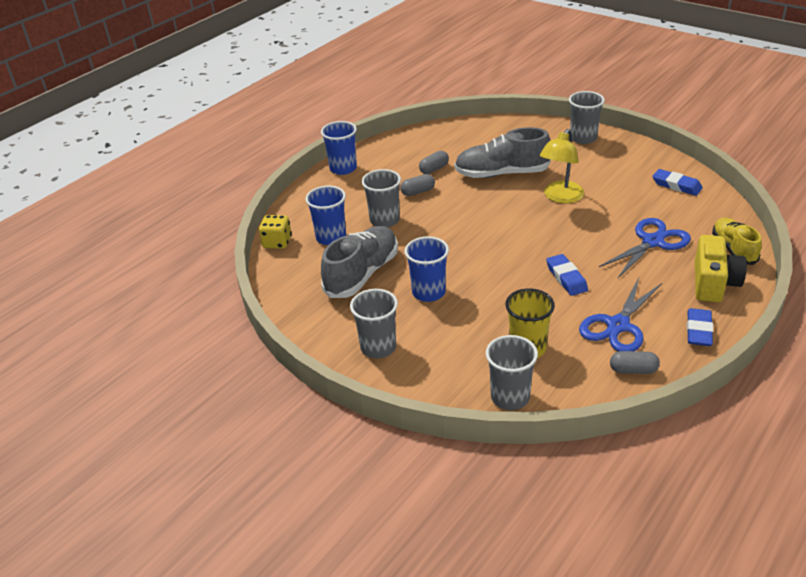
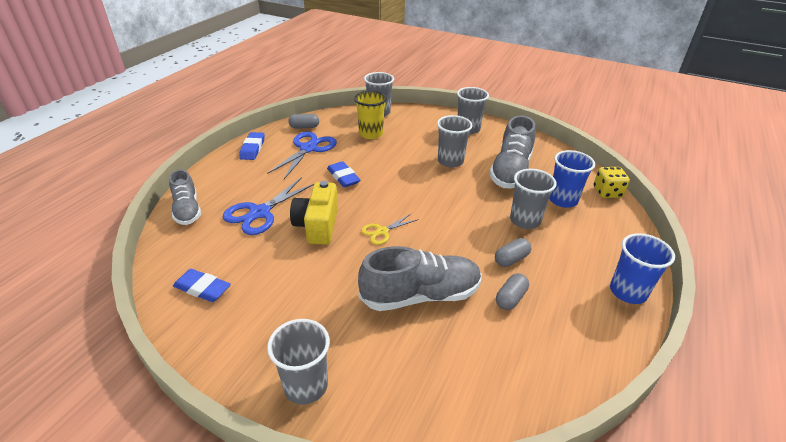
camera: 165 degrees right, 0 degrees up
(428, 292) = (450, 161): blue cup -> grey cup
(526, 218) = (382, 231): none -> yellow scissors
(560, 197) = (346, 261): yellow lamp -> none
(713, 283) = (223, 180): yellow camera -> yellow camera (317, 225)
(733, 249) = (187, 210): yellow shoe -> grey shoe

